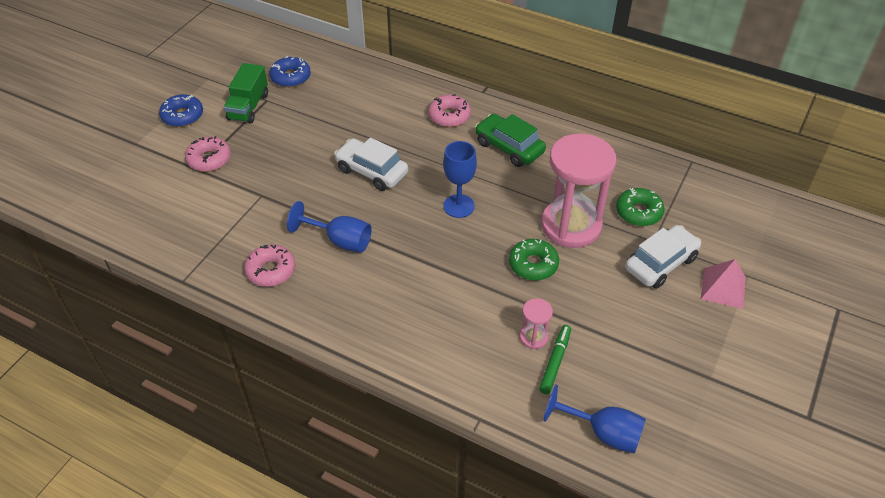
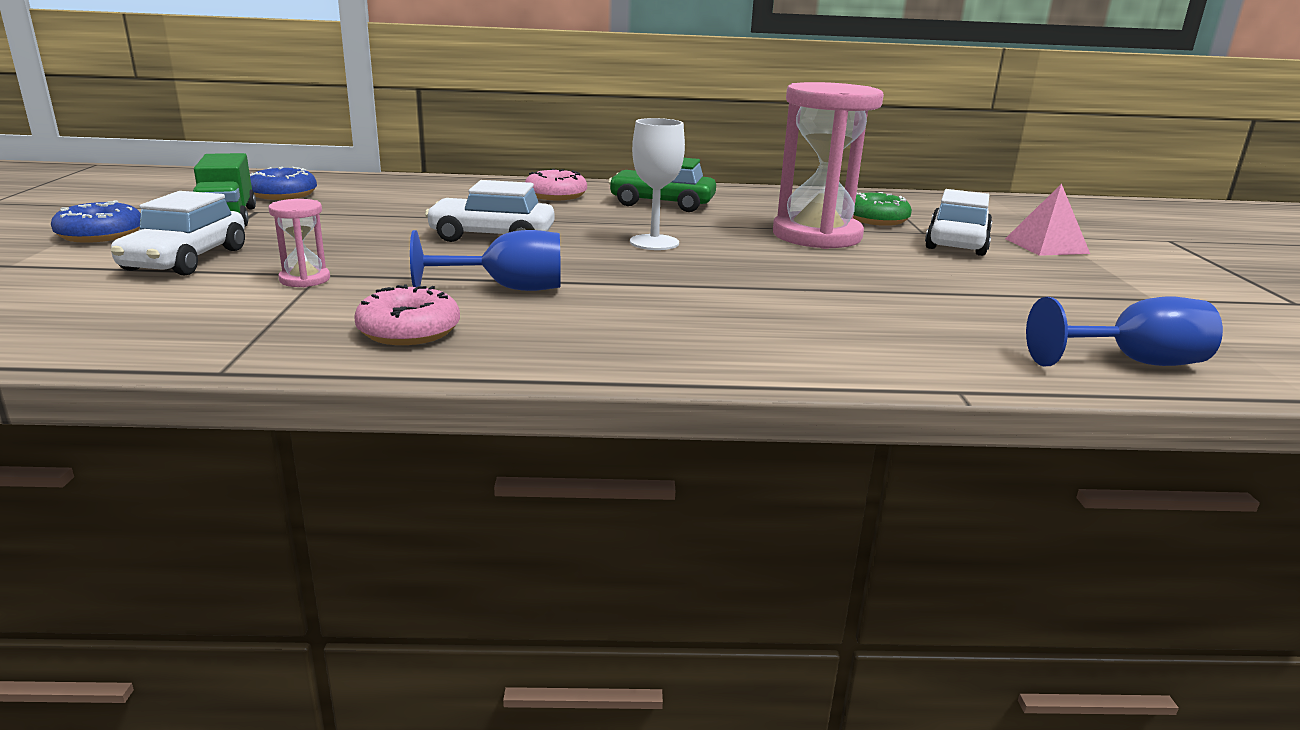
camera: 30 degrees left, 25 degrees down
(209, 159) = (186, 260): pink donut -> white car
(459, 206) = (654, 242): blue goblet -> white goblet
(533, 264) = (816, 264): green donut -> none
(533, 337) = (908, 311): pink hourglass -> pink hourglass (305, 279)
(555, 362) = (969, 323): green marker -> none

